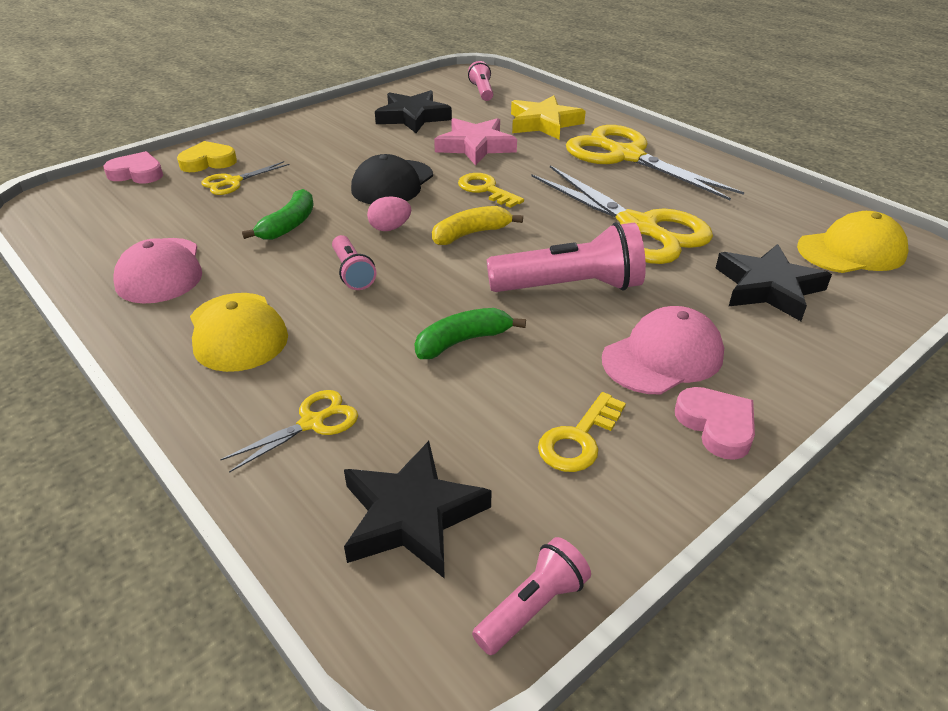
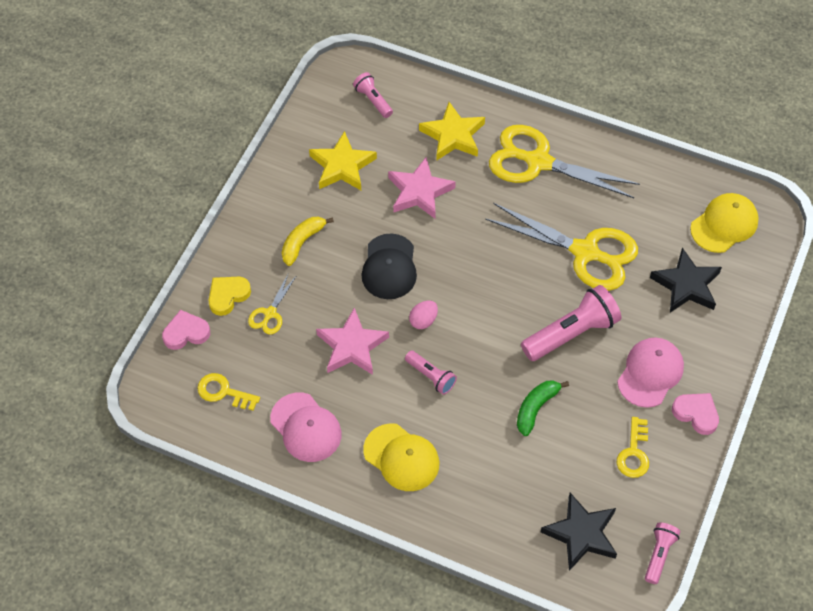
camera: 25 degrees left, 20 degrees up
(288, 225) = (352, 346): green banana -> pink star
(312, 423) = (495, 502): yellow scissors -> none
(413, 117) = (342, 166): black star -> yellow star
(471, 234) = (481, 304): yellow banana -> yellow banana (302, 242)
(486, 190) = (461, 248): yellow key -> yellow key (223, 392)

